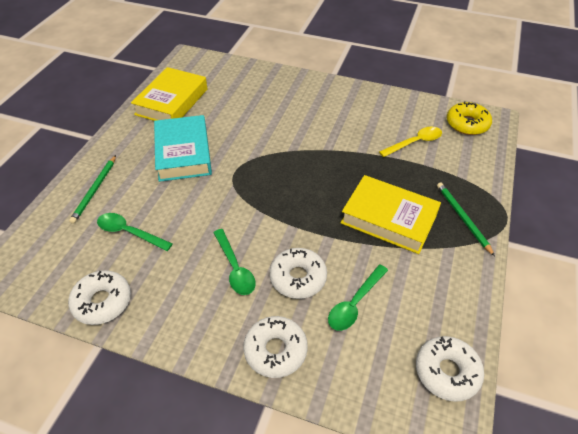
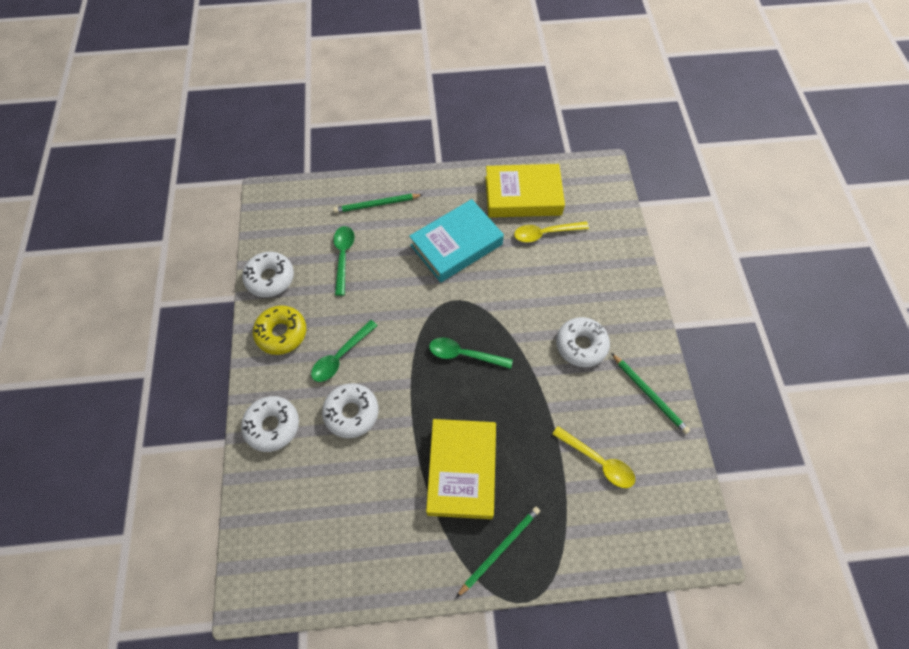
camera: 65 degrees right, 15 degrees up
(215, 103) = (545, 233): none -> yellow spoon
(354, 303) = (343, 473): green spoon -> green spoon (464, 354)
(377, 102) = (649, 394): none -> green pencil
(447, 372) = (301, 579): white donut -> white donut (581, 345)
(467, 124) = (671, 516): yellow donut -> yellow donut (281, 333)

